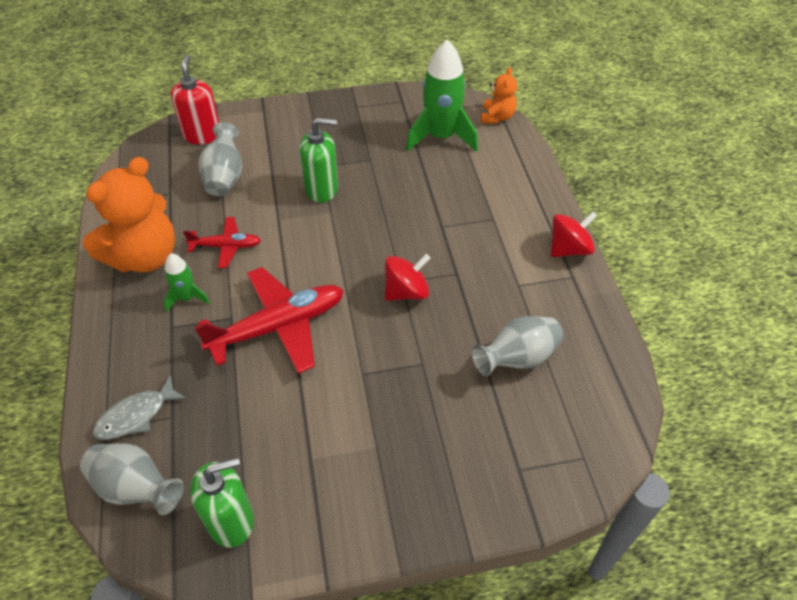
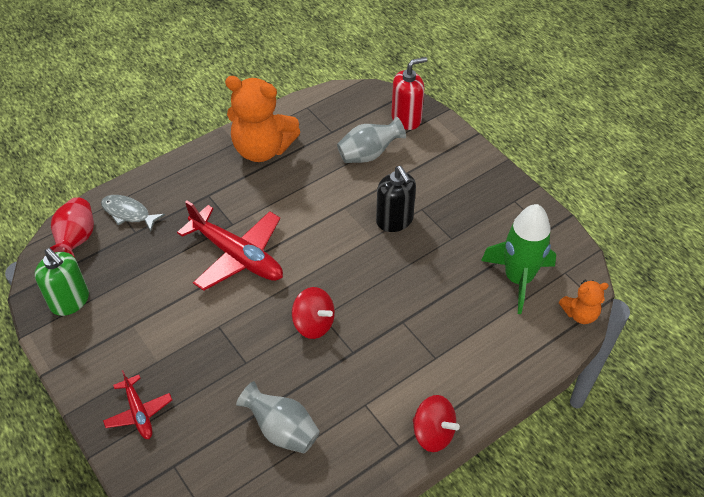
camera: 65 degrees right, 0 degrees up
(136, 488) = (76, 240): grey vase -> red vase
(187, 298) = (237, 191): green rocket -> none
(226, 246) = (298, 189): red plane -> red plane (139, 412)
(322, 189) = (394, 220): green soap dispenser -> black soap dispenser

